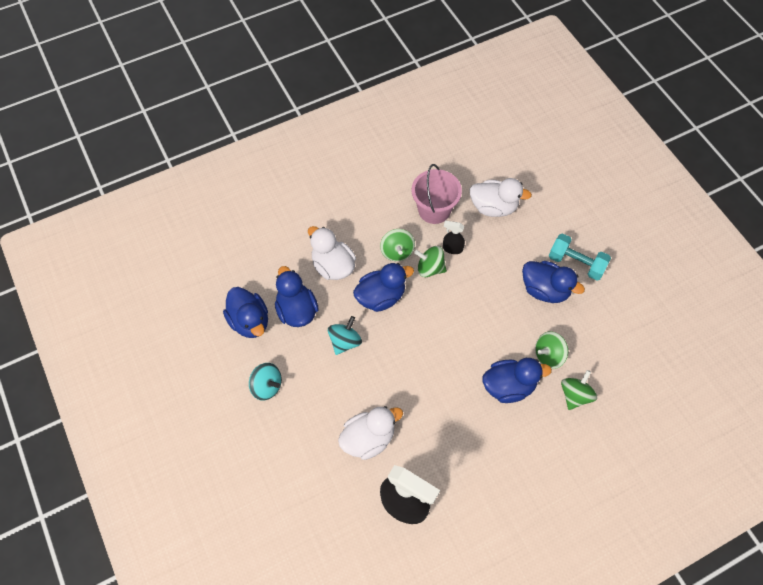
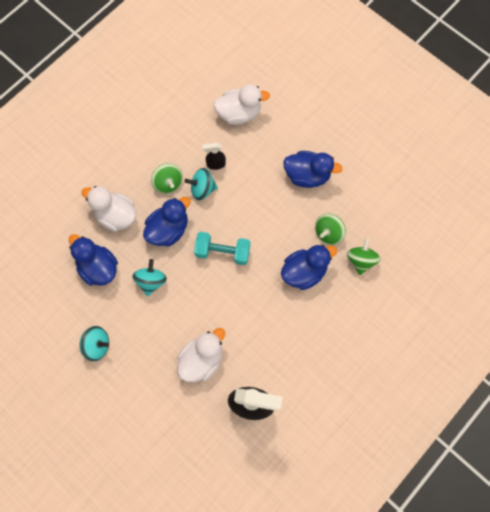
camera: 20 degrees left, 10 degrees up
(249, 321) = (59, 292): blue duck -> none
(430, 268) = (202, 189): green spinning top -> turquoise spinning top
(434, 210) = (187, 133): pink bucket -> none
(576, 263) = (326, 142): turquoise dumbbell -> turquoise dumbbell (222, 252)

